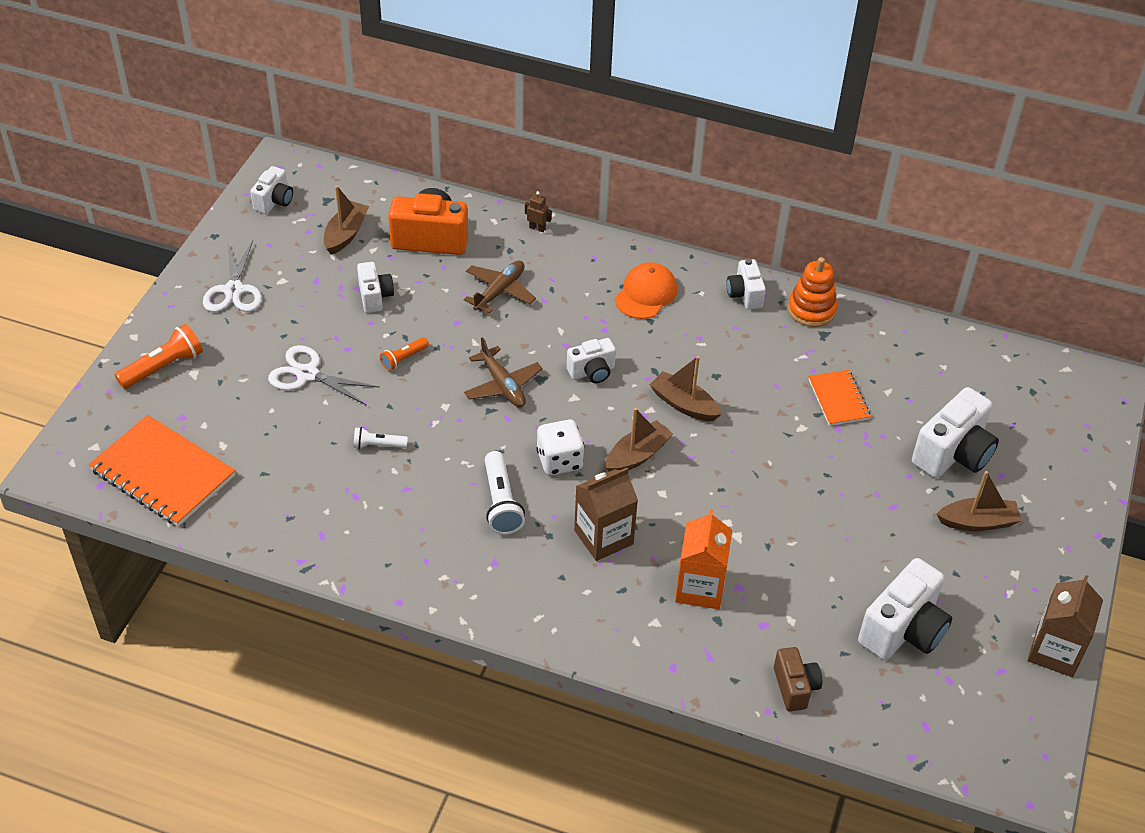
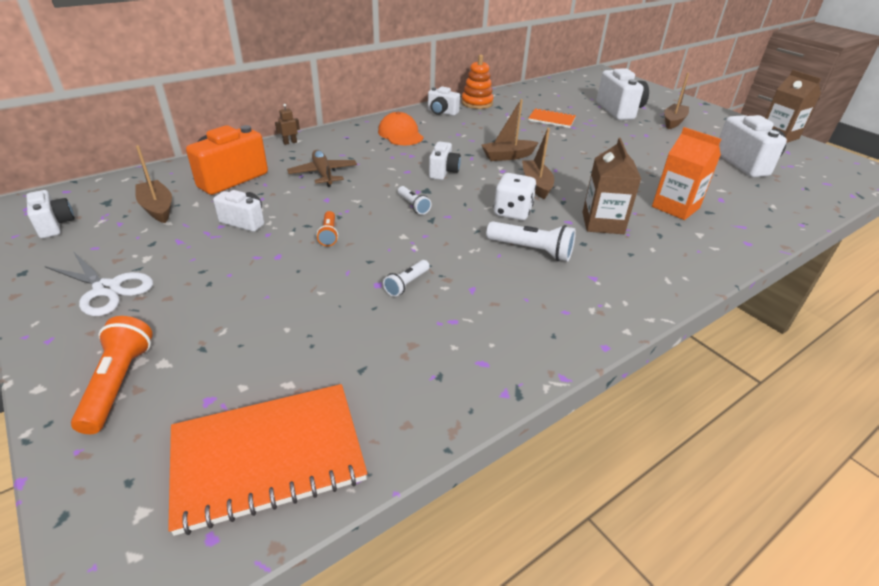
camera: 55 degrees left, 10 degrees down
(307, 374) = (274, 288): white scissors -> none
(502, 385) = (413, 206): brown plane -> white flashlight
(795, 687) = (782, 208): brown camera -> none

